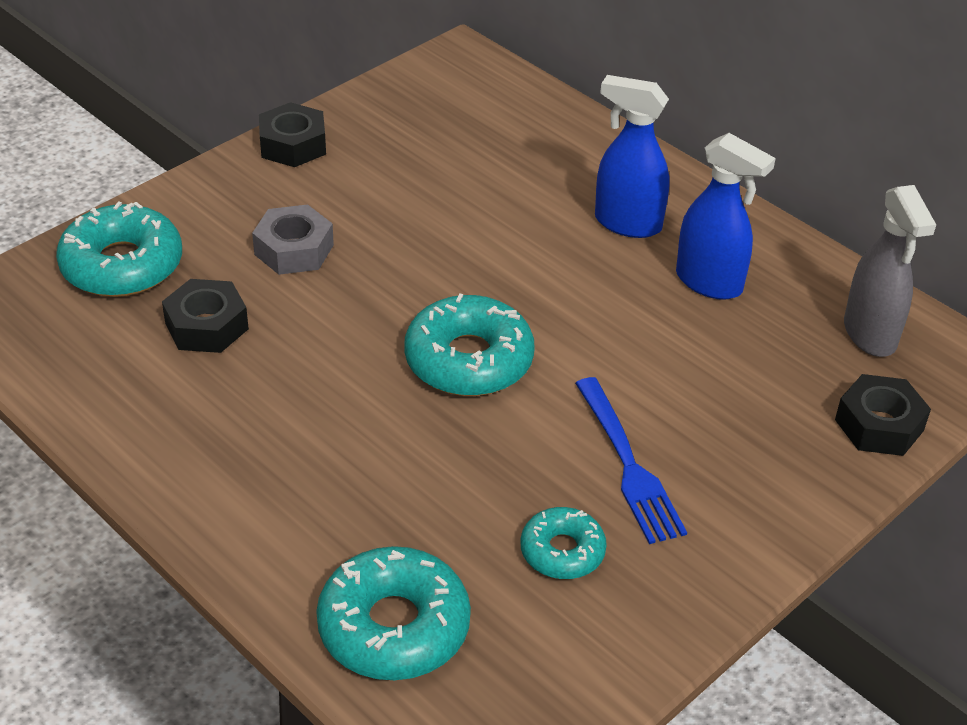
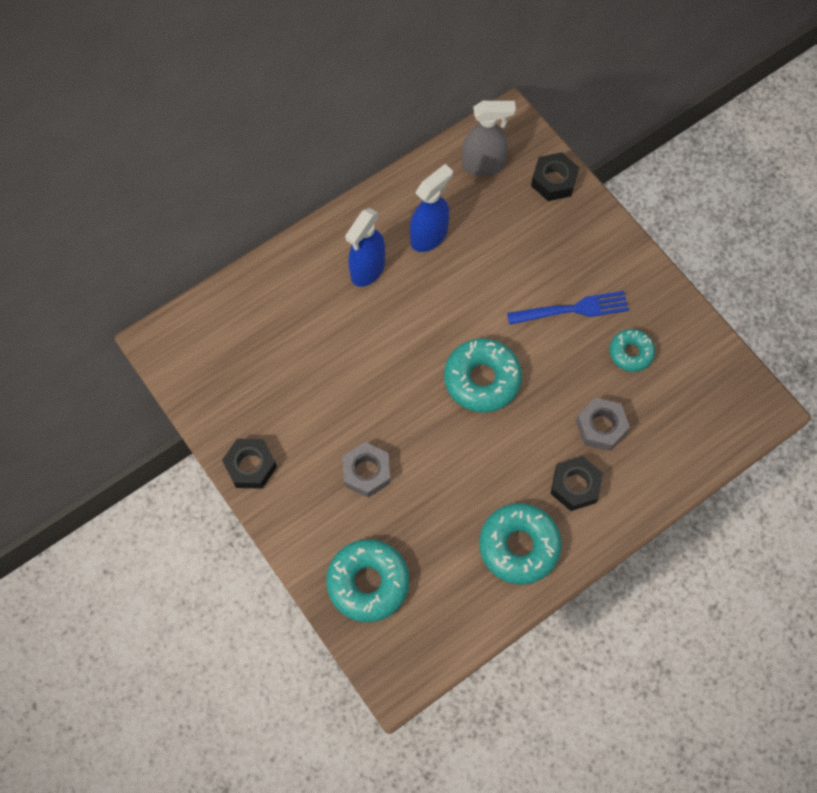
camera: 80 degrees left, 25 degrees up
(206, 326) = (434, 529): black nut -> black nut (575, 486)
(394, 627) = (675, 441): turquoise donut -> turquoise donut (519, 546)
(406, 516) = (601, 427): none -> grey nut

